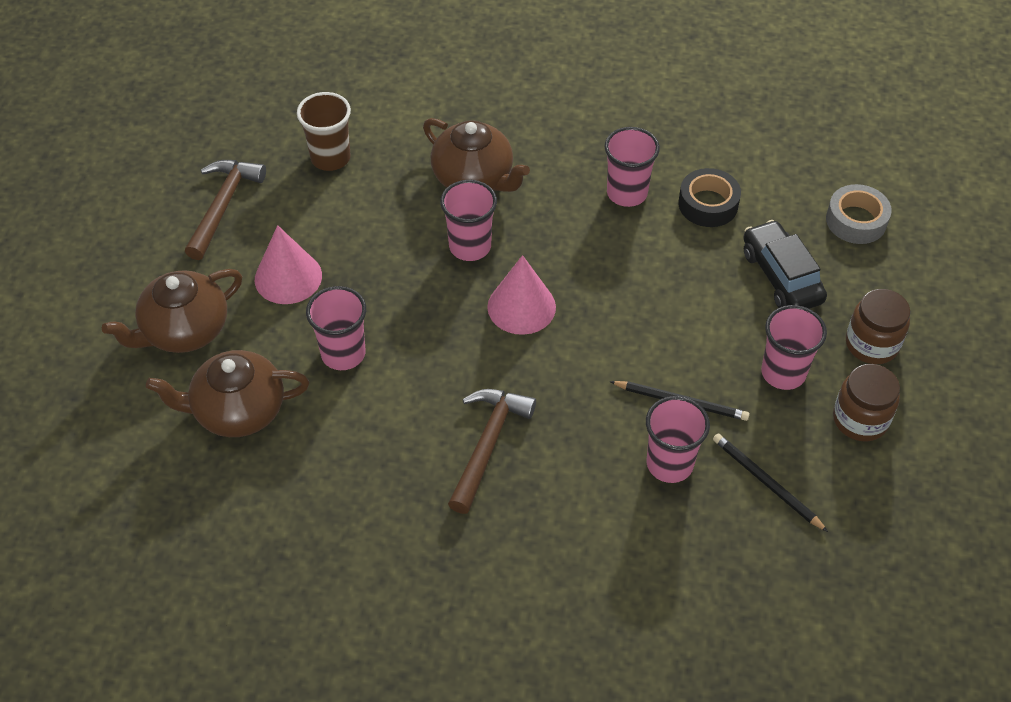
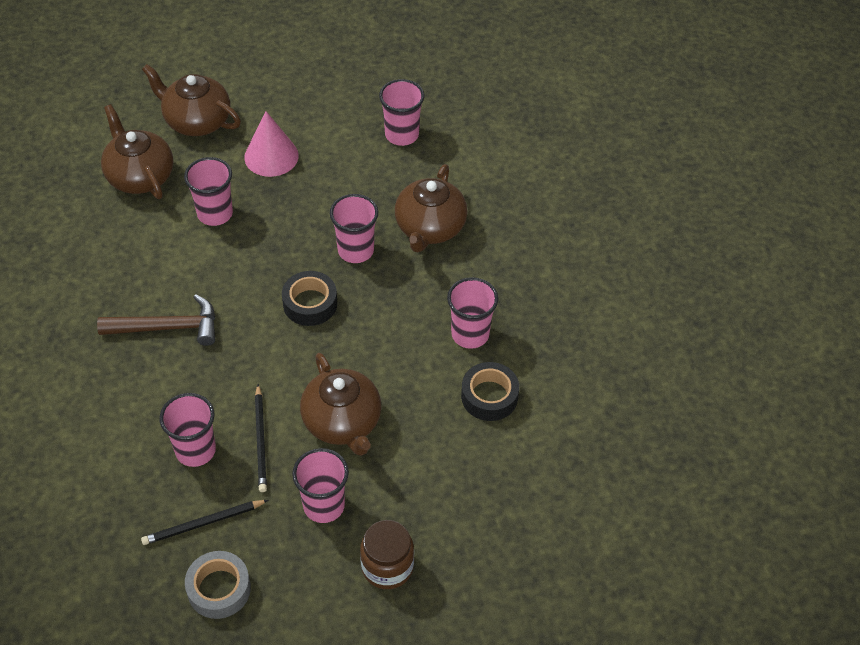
camera: 65 degrees right, 0 degrees up
(223, 205) = (321, 95): brown hammer -> none
(330, 158) = (402, 135): brown cup -> pink cup
(521, 307) = (310, 303): pink cone -> black tape
(689, 326) = (343, 422): none -> brown teapot
(766, 483) = (203, 523): black pencil -> black pencil turned 135 degrees counterclockwise
(781, 276) = (433, 475): black car -> none
(856, 221) = (532, 517): grey tape -> grey tape (219, 589)
(860, 419) = (298, 578): brown jar -> none

